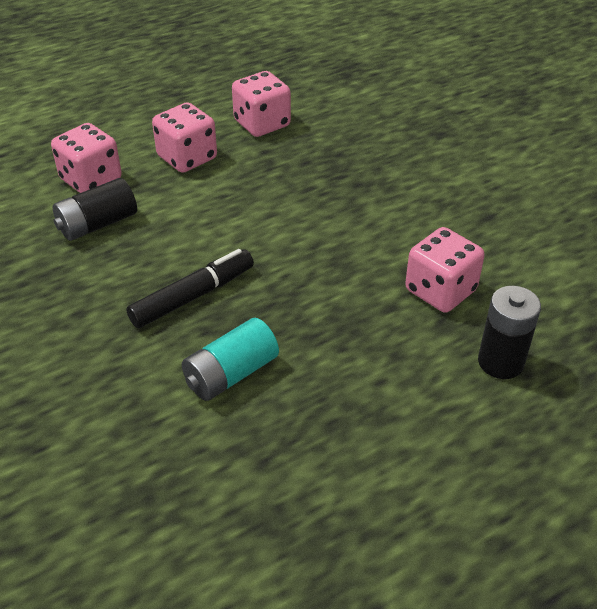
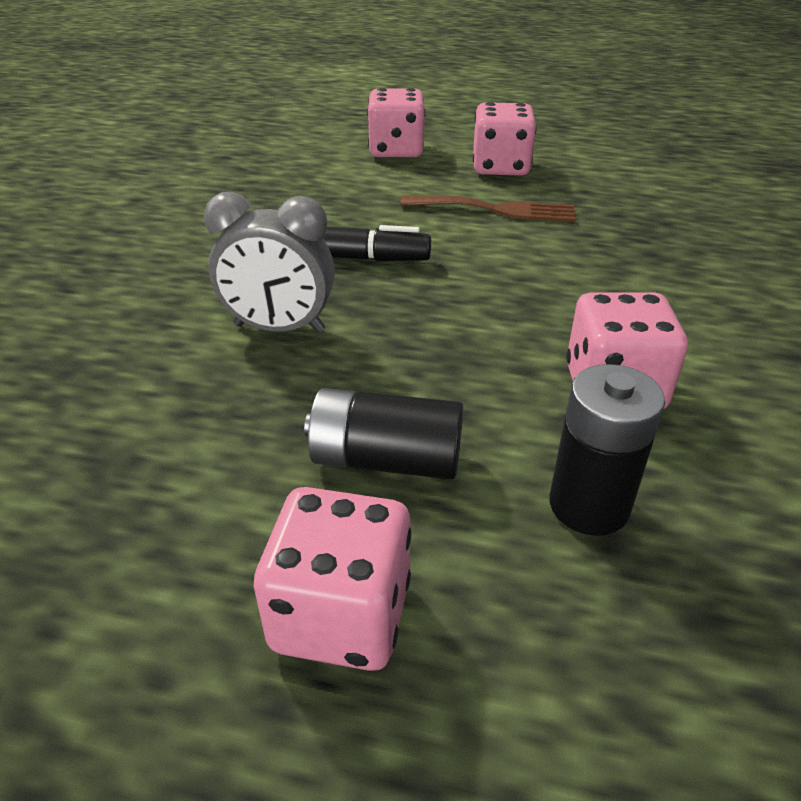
camera: 45 degrees right, 5 degrees down
(97, 224) = (353, 178): black battery -> black battery (386, 460)
(231, 374) = (279, 328): turquoise battery -> grey clock
(232, 199) = (496, 210): none -> brown fork
(262, 124) = (614, 171): pink dice -> pink dice (341, 615)

